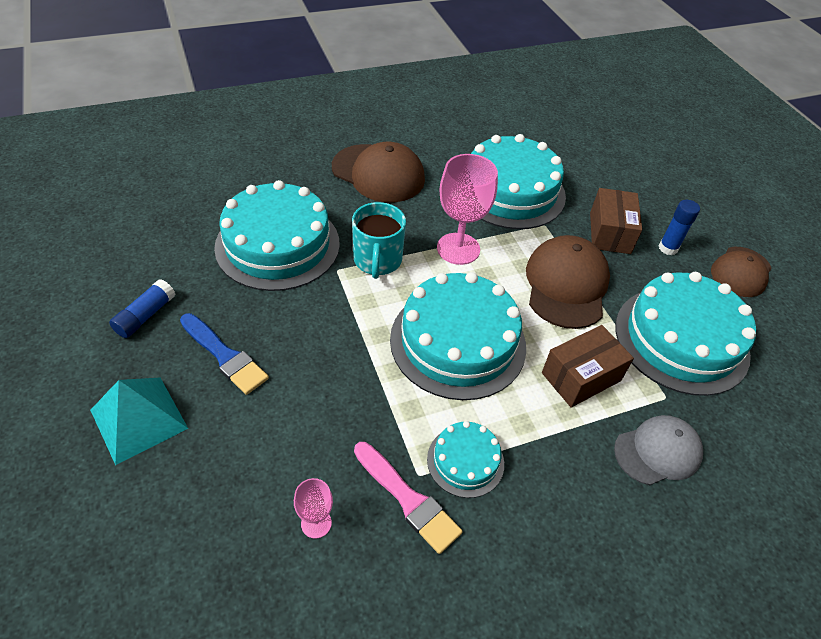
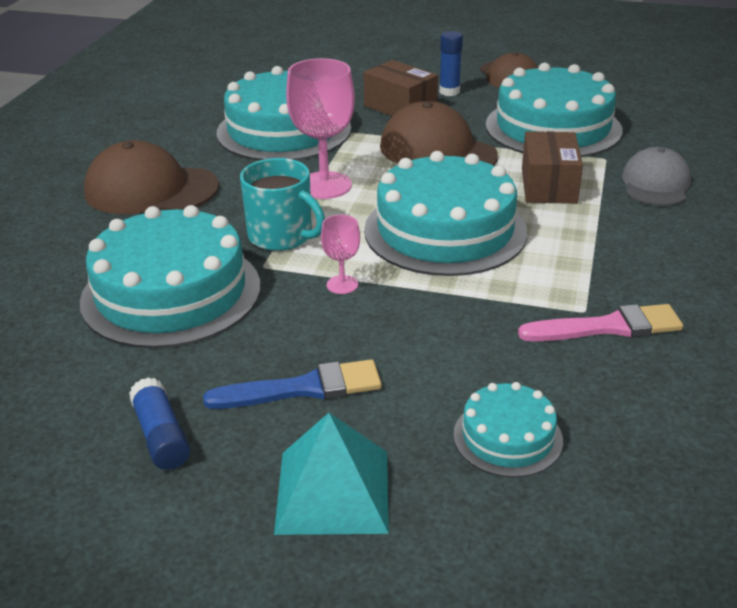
camera: 50 degrees left, 15 degrees down
(316, 523) = (594, 395): pink goblet -> pink goblet (342, 284)
(378, 173) = (151, 189): brown cap -> brown cap turned 150 degrees counterclockwise
(465, 461) = (590, 279): turquoise cake -> turquoise cake (507, 437)

